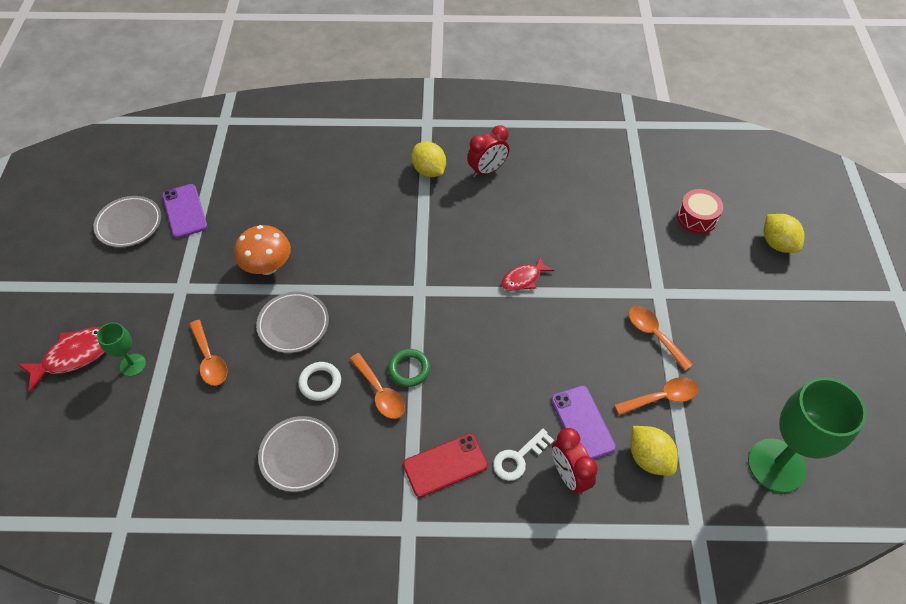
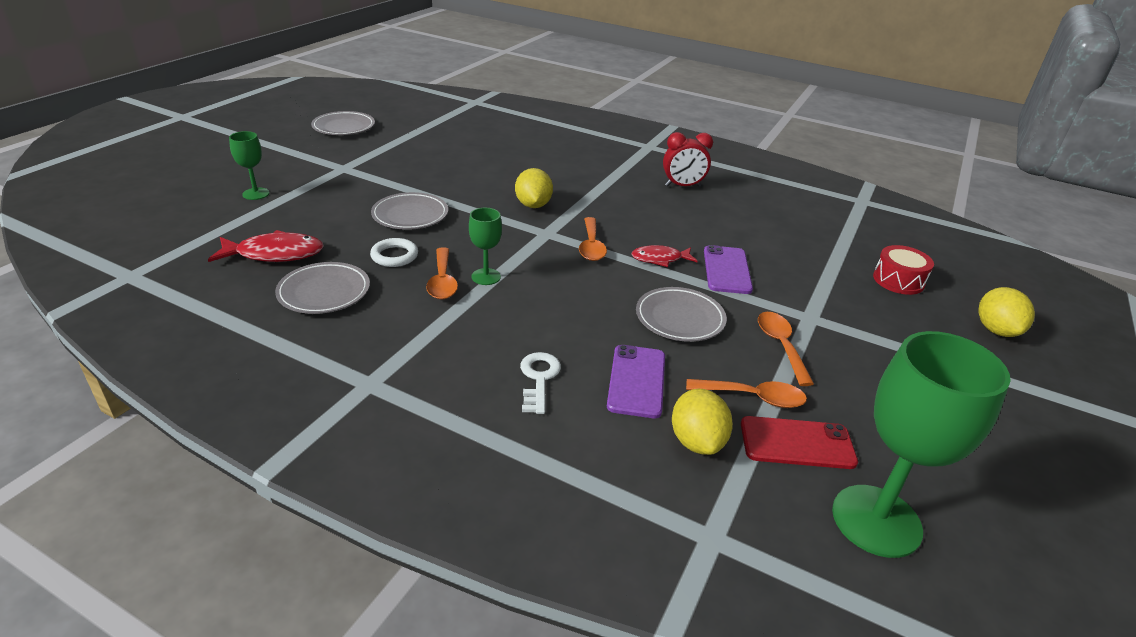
camera: 25 degrees right, 20 degrees down
(75, 356) = (221, 175): red fish -> red fish (275, 254)
(184, 211) = (393, 133): purple phone -> purple phone (726, 270)
(209, 359) = (318, 211): orange spoon -> orange spoon (591, 246)
(267, 266) = (425, 179): orange mushroom -> none
(409, 369) = (486, 277): green ring -> green goblet
(429, 171) = (625, 171): yellow lemon -> yellow lemon (533, 205)
(445, 465) = (455, 353): red phone -> red phone (797, 443)
(519, 458) = (539, 379): white key -> white key turned 105 degrees clockwise
(569, 475) = (584, 415): red clock -> none
(574, 342) = (679, 319): none -> grey plate

